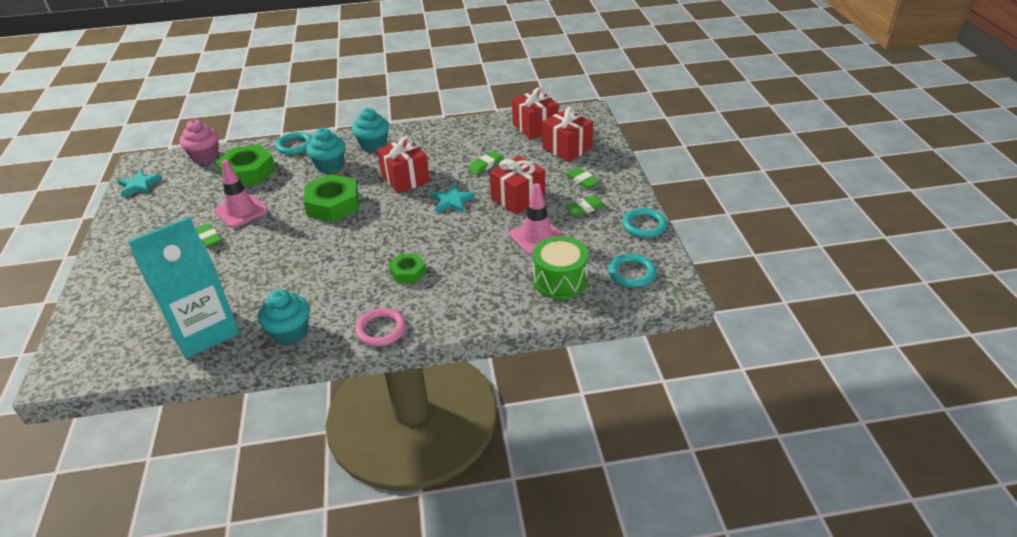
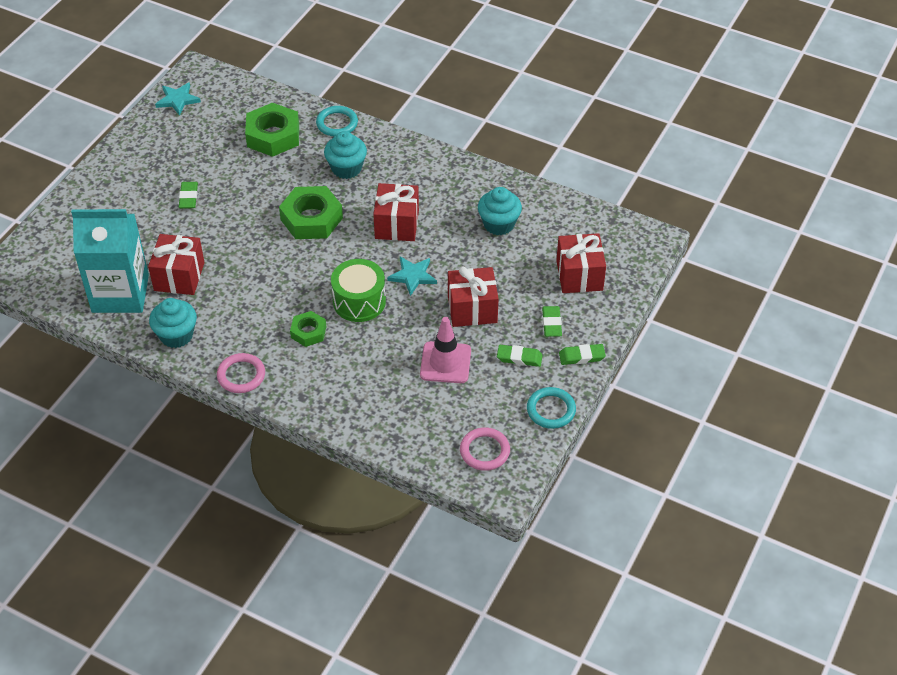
camera: 35 degrees right, 10 degrees up
(205, 156) = (253, 93): pink cupcake -> none
(241, 211) = (234, 181): pink traffic cone -> none
(373, 145) = (405, 164): turquoise cupcake -> turquoise cupcake (499, 224)
(485, 165) = (482, 250): green eraser -> green eraser (581, 356)
(535, 127) = (577, 229): red gift -> red gift (179, 276)
(560, 280) = (419, 419): green drum -> green drum (359, 301)
(631, 273) = (484, 451): turquoise ring -> pink ring

